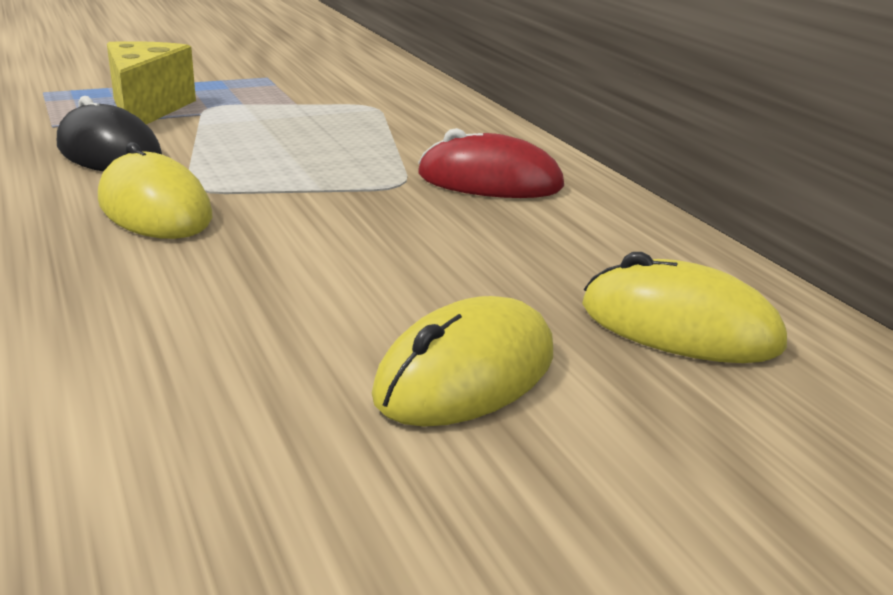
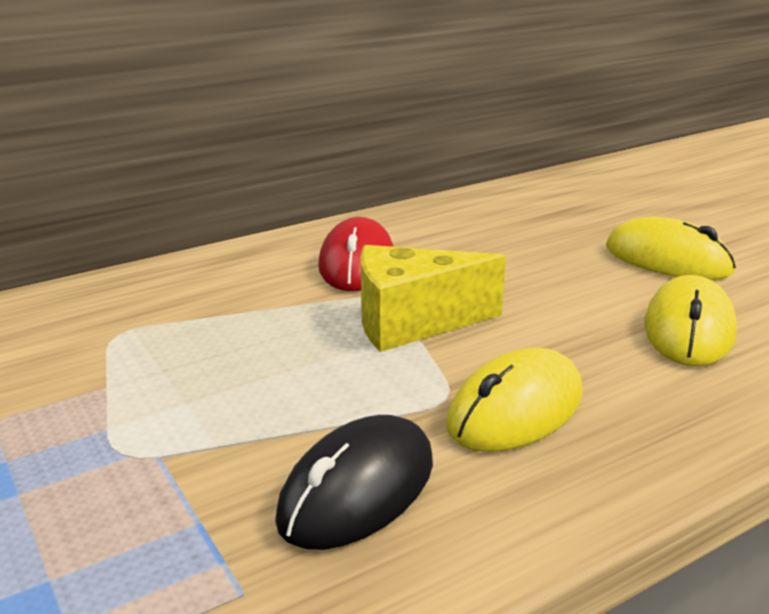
camera: 95 degrees left, 0 degrees up
(147, 109) = (139, 513): yellow cheese -> yellow cheese (412, 323)
(679, 326) = (563, 211): yellow mouse -> yellow mouse (688, 329)

